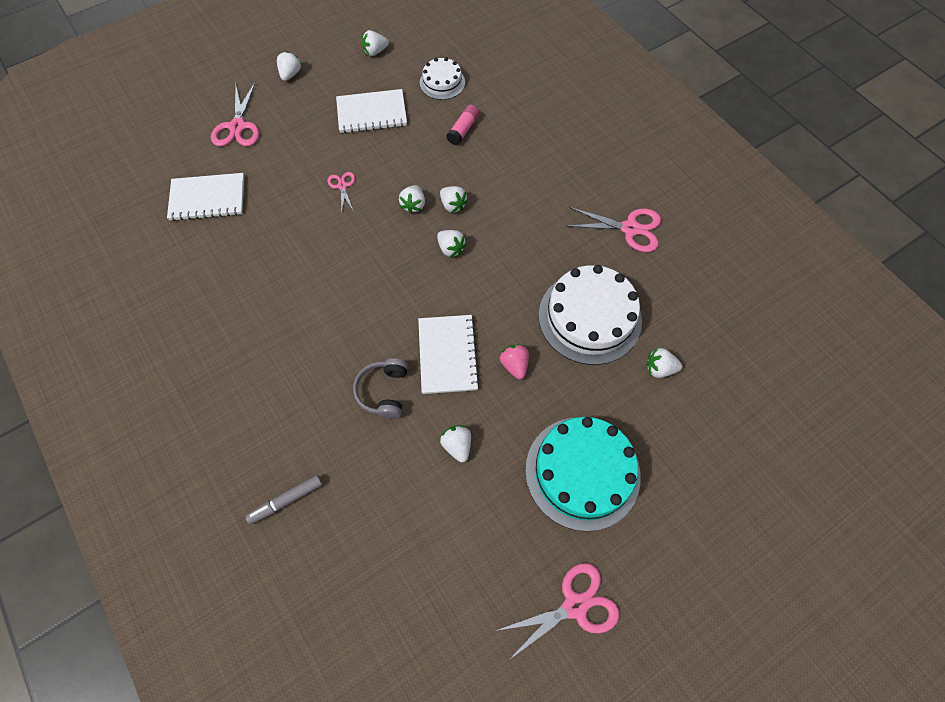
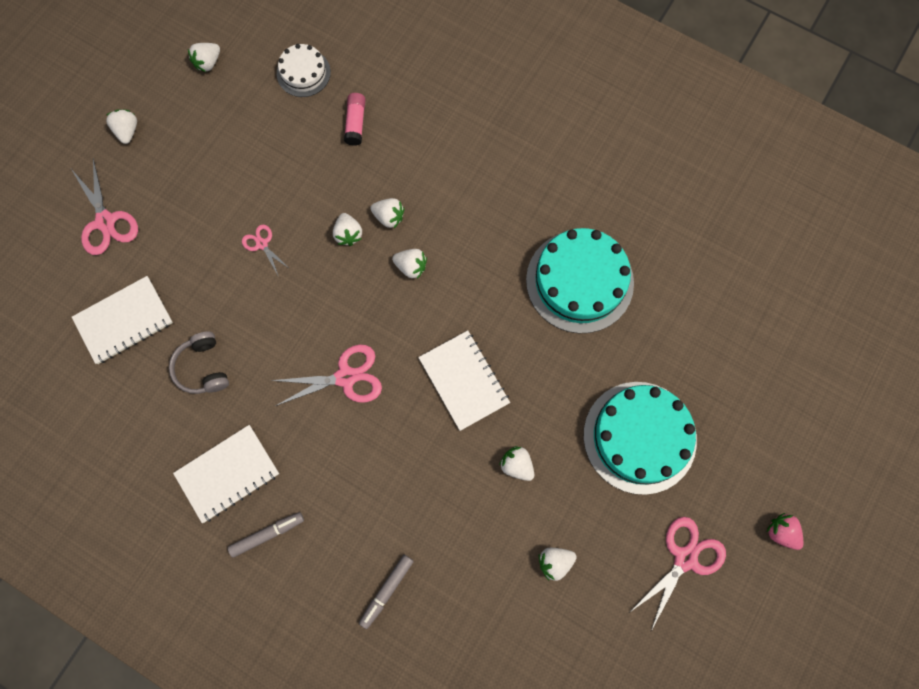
camera: 25 degrees left, 10 degrees up
(216, 405) = (267, 534): none -> grey marker
(371, 113) = (246, 143): white notebook -> white notebook (227, 473)
(384, 391) = (422, 445): grey headphones -> grey headphones (203, 368)
(514, 365) = (531, 362): pink strawberry -> pink strawberry (781, 532)
(589, 317) = (579, 281): white cake -> turquoise cake
(630, 229) = (577, 168): pink scissors -> pink scissors (346, 377)
(659, 369) = (665, 305): white strawberry -> white strawberry (554, 562)

